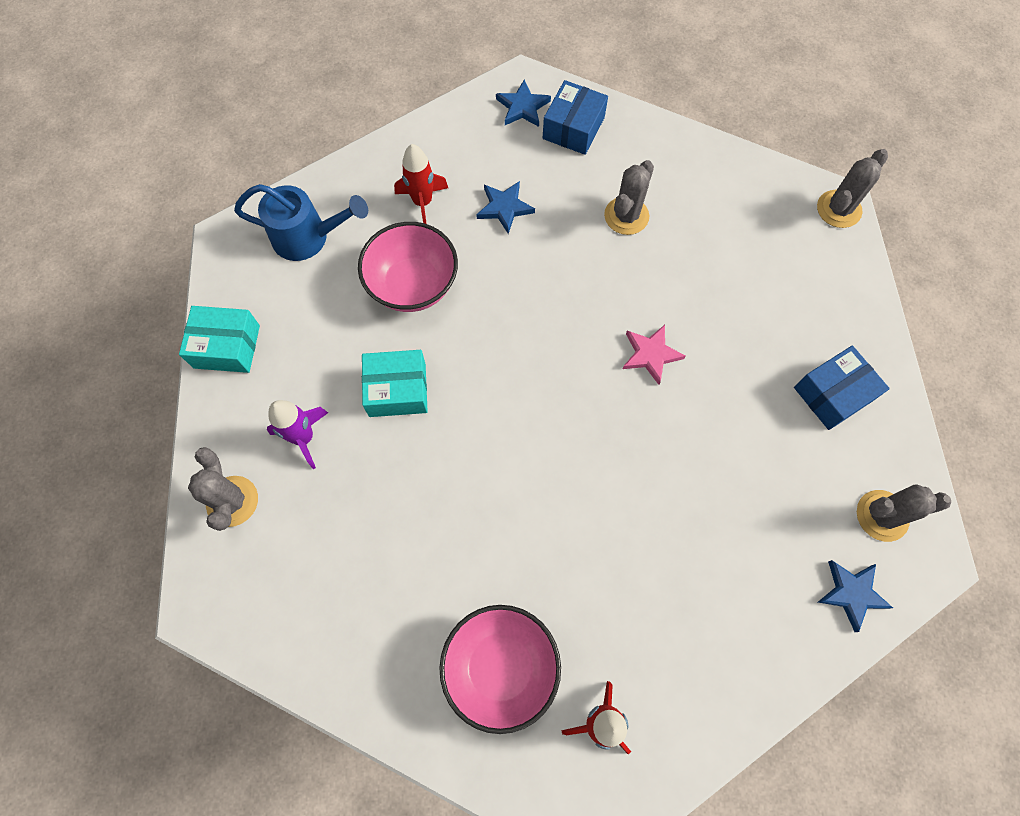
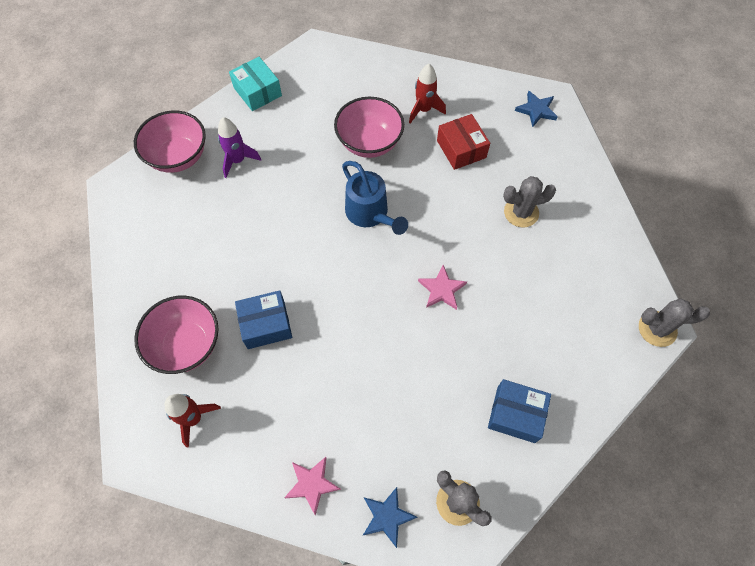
camera: 50 degrees right, 5 degrees down
(232, 501) = (178, 157): grey cactus -> pink bowl
(309, 237) = (351, 78): blue watering can -> blue watering can (370, 214)
(397, 390) = (301, 181): turquoise box -> none
(504, 208) = (461, 149): blue star -> red box
(573, 128) = (551, 144): blue box -> blue box (266, 324)
(767, 644) = (312, 484): none -> pink star

